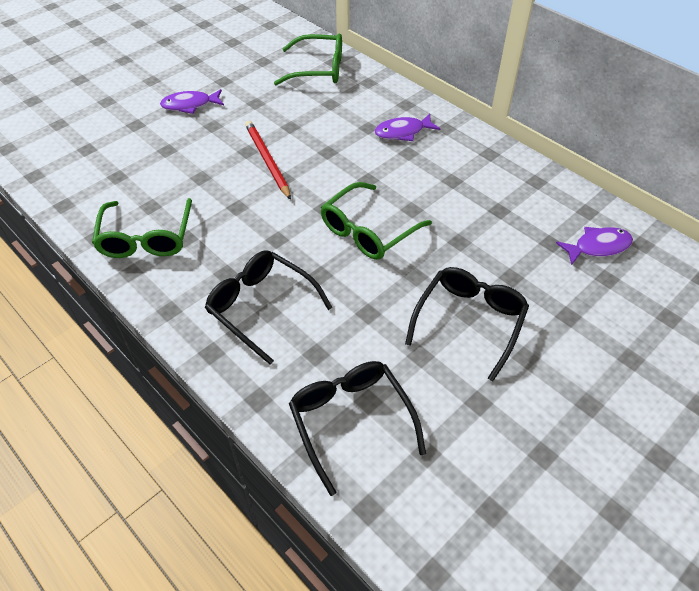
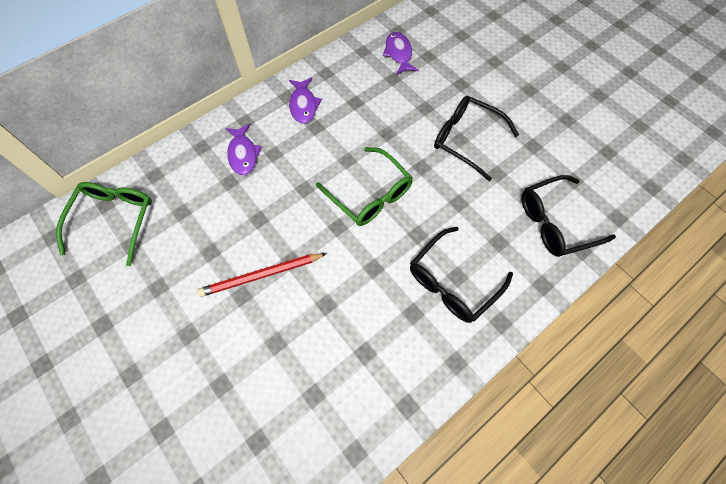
camera: 85 degrees left, 15 degrees up
(146, 237) = (361, 394): green glasses -> none
(190, 105) = (140, 363): purple fish -> purple fish (303, 105)

